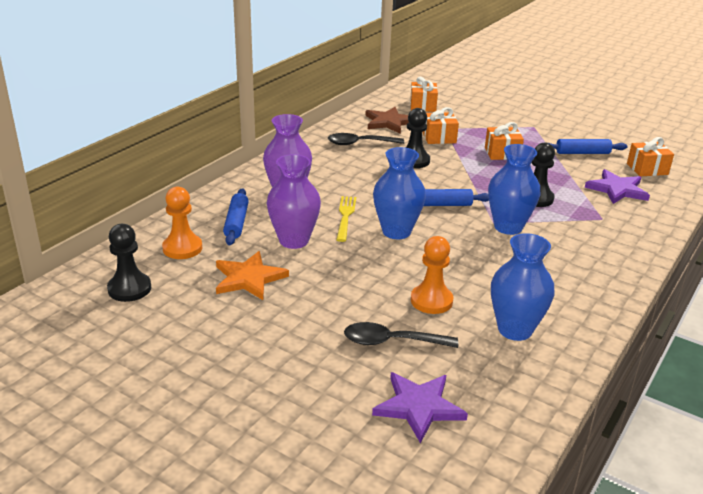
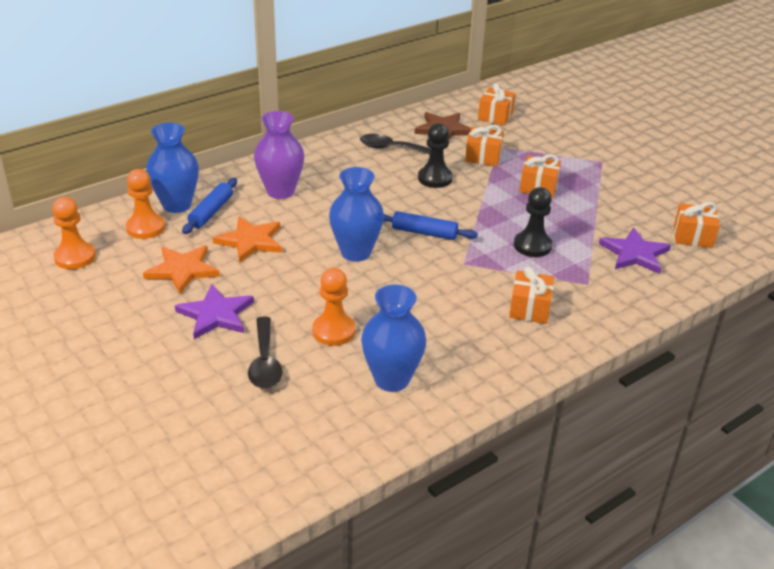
camera: 20 degrees right, 5 degrees up
(129, 289) = (75, 257): black pawn -> orange pawn
(294, 240) = (250, 241): purple vase -> orange star
(345, 216) = (318, 226): yellow fork -> none
(392, 342) = (265, 362): black spoon -> black spoon turned 120 degrees counterclockwise
(419, 407) = (241, 429): purple star -> purple star (216, 314)
(508, 227) = (475, 271): blue vase -> blue vase (177, 205)
(576, 247) = (529, 308): none -> orange gift
(582, 153) = (632, 203): blue rolling pin -> none

